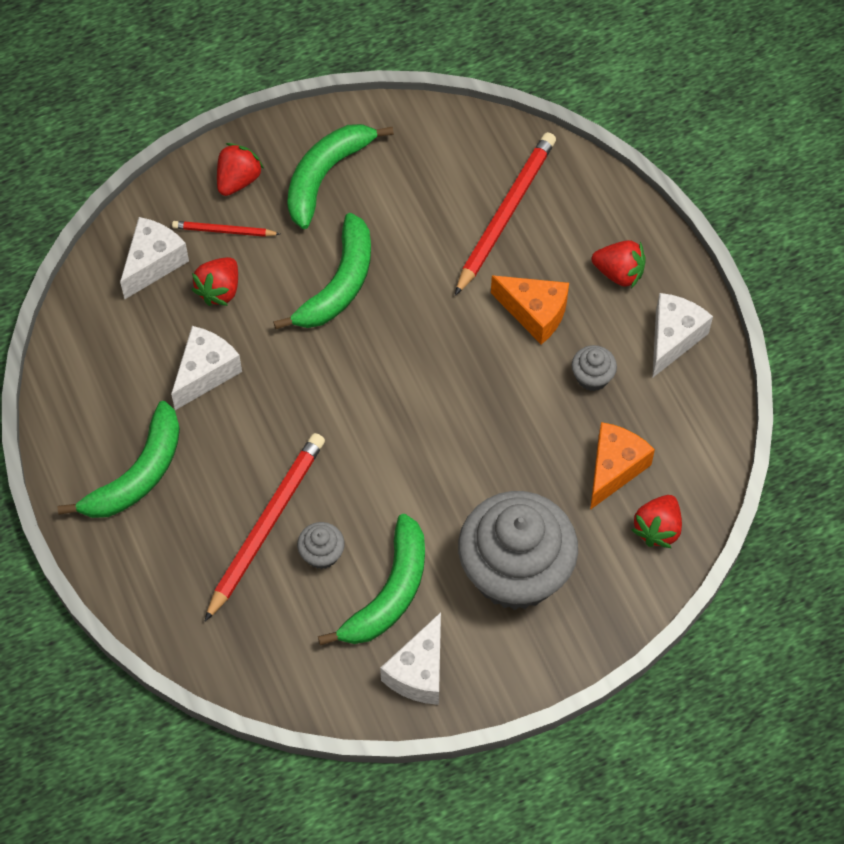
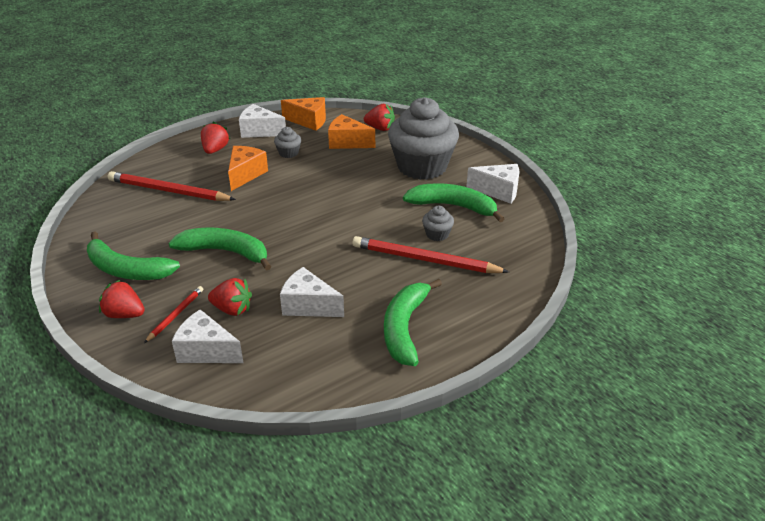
camera: 100 degrees left, 25 degrees down
(137, 475) = (405, 328): green banana -> green banana turned 105 degrees counterclockwise
(224, 231) = (175, 315): red pencil -> red pencil turned 150 degrees counterclockwise
(700, 417) = (309, 121): none -> orange cheese

